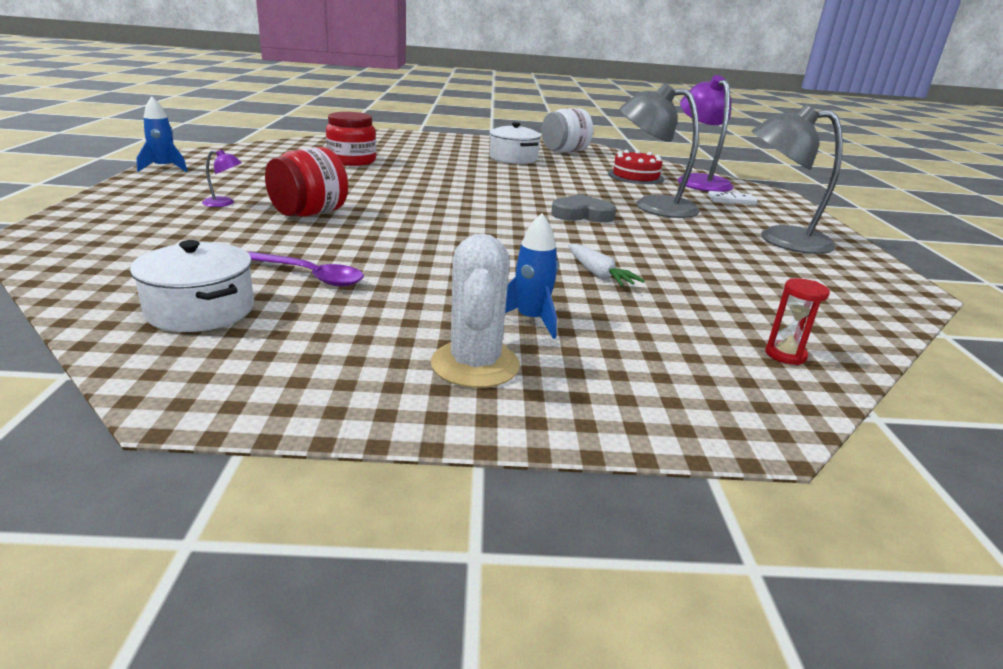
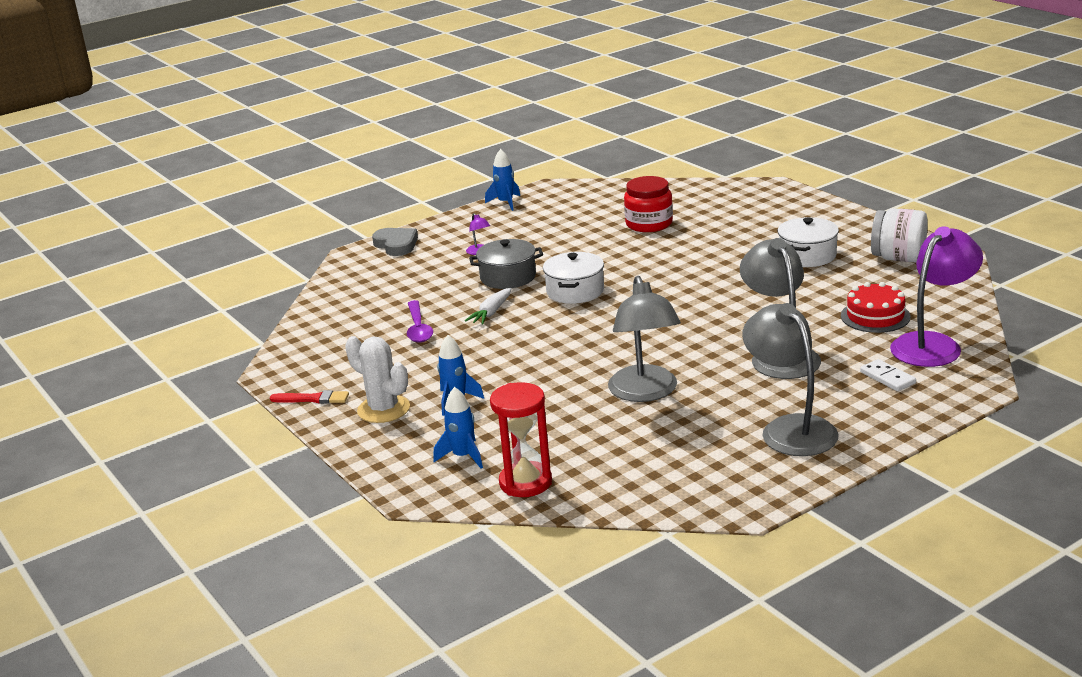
camera: 60 degrees right, 0 degrees up
(200, 310) = (343, 331): white pot -> white pot (575, 291)
(309, 213) = (508, 277): red jar -> grey pot
(344, 401) = (313, 399): none -> red brush
(475, 364) = (383, 409): white cactus -> white cactus turned 75 degrees clockwise
(582, 214) = (690, 342): grey heart -> grey heart (396, 245)
(598, 274) = (563, 392): white carrot -> white carrot (491, 313)
(650, 252) = (645, 393): none -> grey lamp
(680, 364) = (463, 456): none -> blue rocket
(785, 355) = (525, 482): red hourglass -> red hourglass, size x1.86

